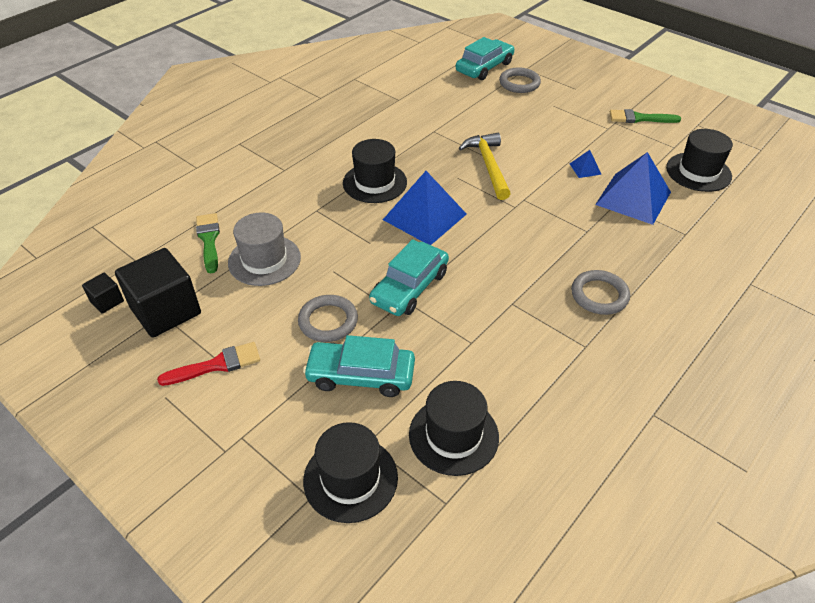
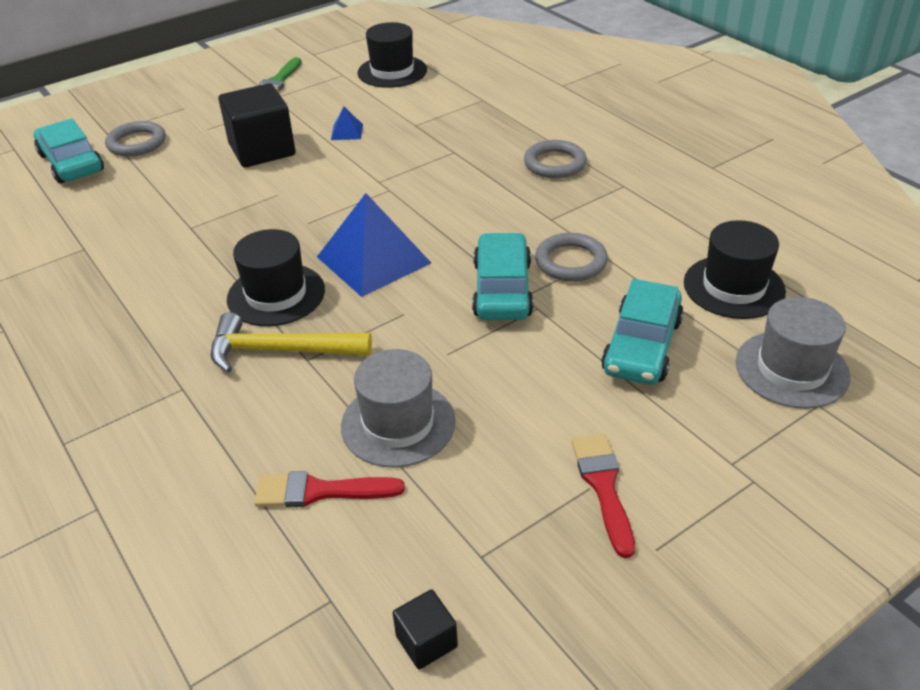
camera: 75 degrees left, 5 degrees down
(166, 311) = (475, 550): black cube -> black cube (262, 150)
(209, 240) = (320, 491): green brush -> red brush
(328, 321) = (544, 366): grey ring -> grey ring (571, 262)
(350, 478) = (791, 369): black hat -> grey hat
(409, 287) = (502, 289): turquoise car -> turquoise car turned 135 degrees counterclockwise
(488, 166) = (299, 195): yellow hammer -> yellow hammer (280, 350)
(633, 198) = (414, 114): blue pyramid -> none

